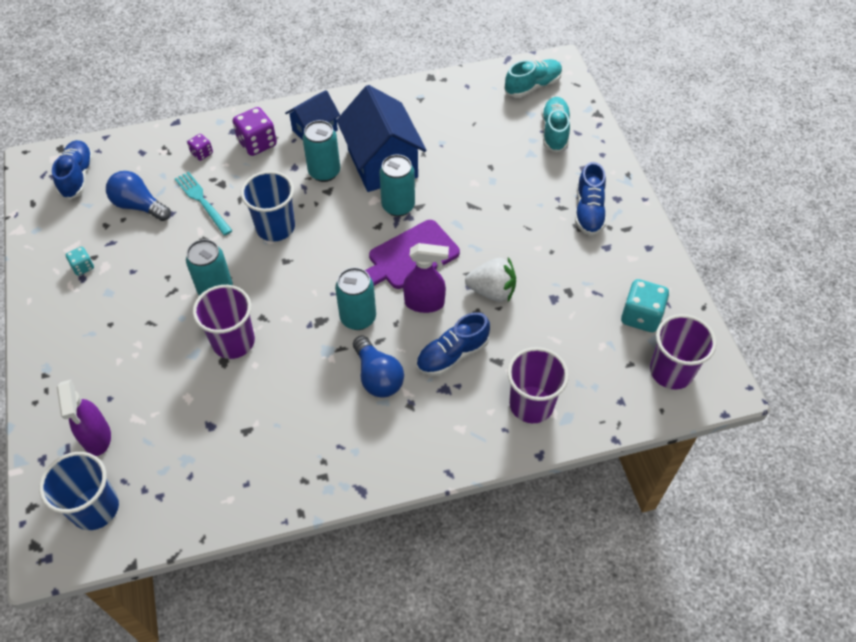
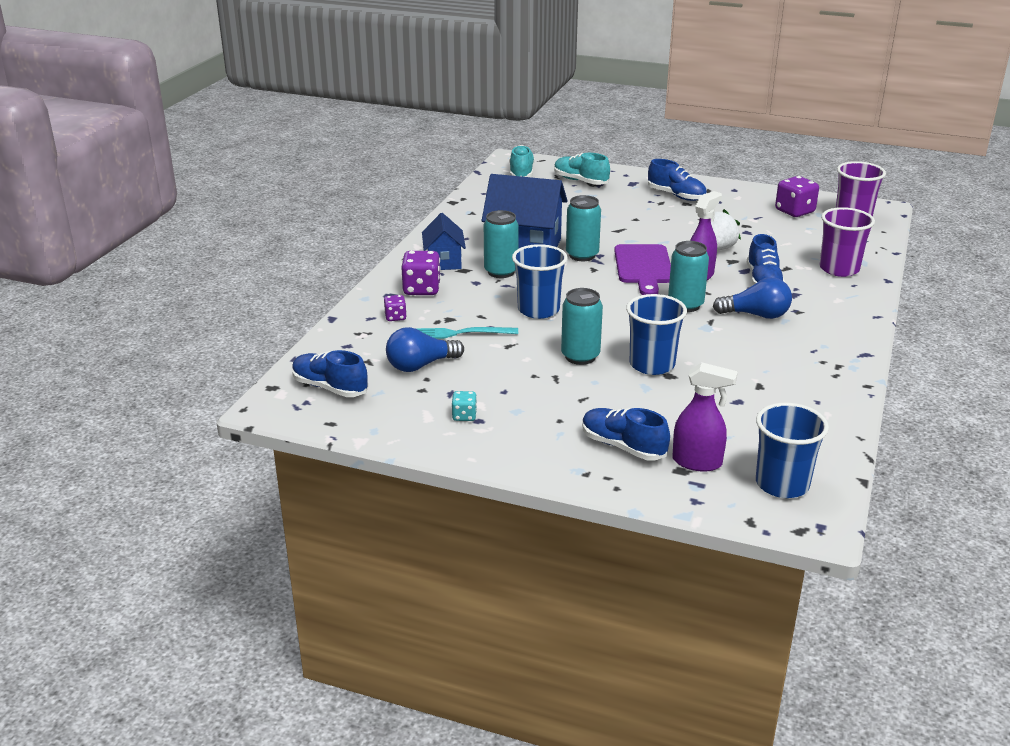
camera: 55 degrees left, 25 degrees down
(94, 380) = (623, 446): none -> blue shoe
(233, 342) = (652, 364): purple cup -> blue cup
(641, 316) = (794, 211): turquoise dice -> purple dice

